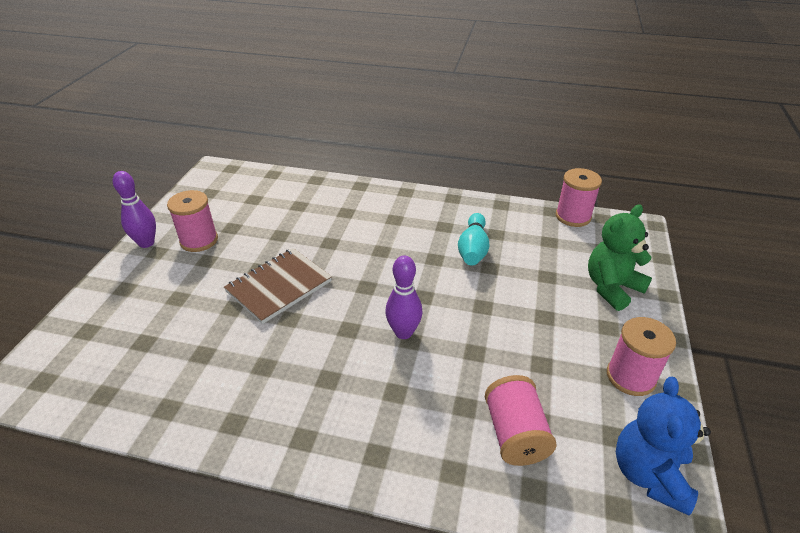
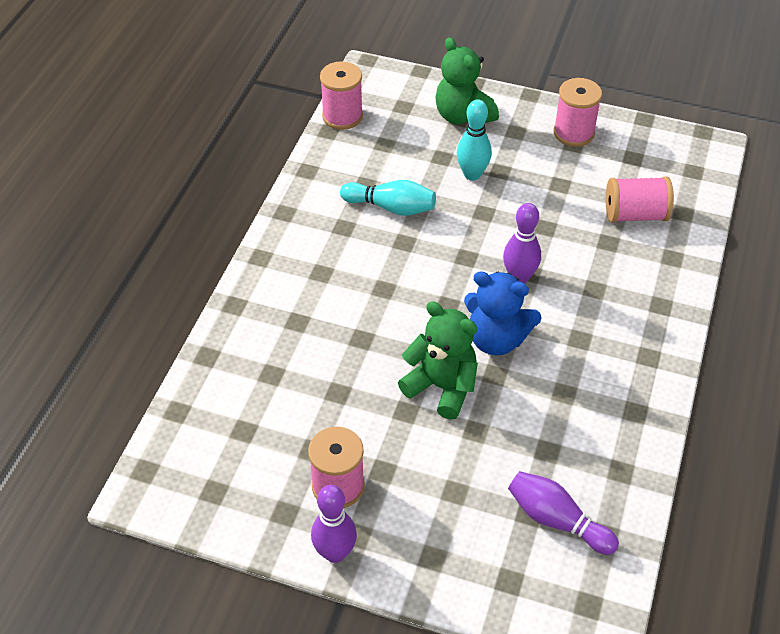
camera: 85 degrees left, 10 degrees up
(130, 360) = (557, 520): none -> purple bowling pin
(279, 287) = (442, 387): brown notebook -> green teddy bear
(531, 297) = (472, 174): none -> turquoise bowling pin
(649, 474) = (665, 148): blue teddy bear -> blue teddy bear (496, 339)

